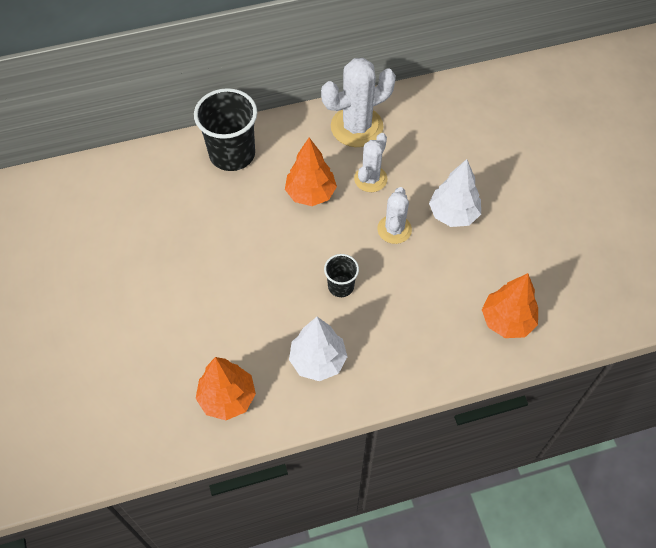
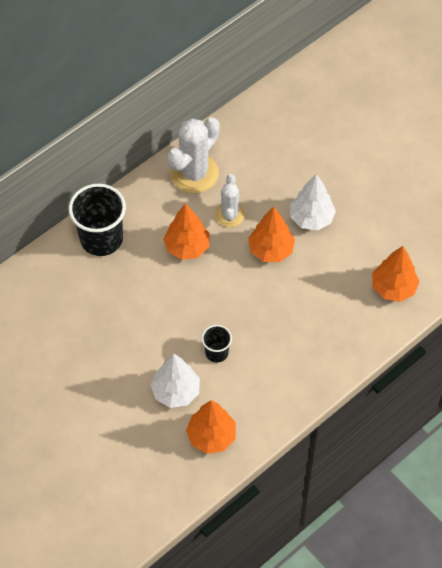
camera: 25 degrees left, 0 degrees up
(318, 361) = (266, 379): white tree -> white tree (176, 391)
(341, 286) = (252, 313): black cup -> black cup (216, 352)
(394, 229) = (271, 250): white cactus -> orange tree

